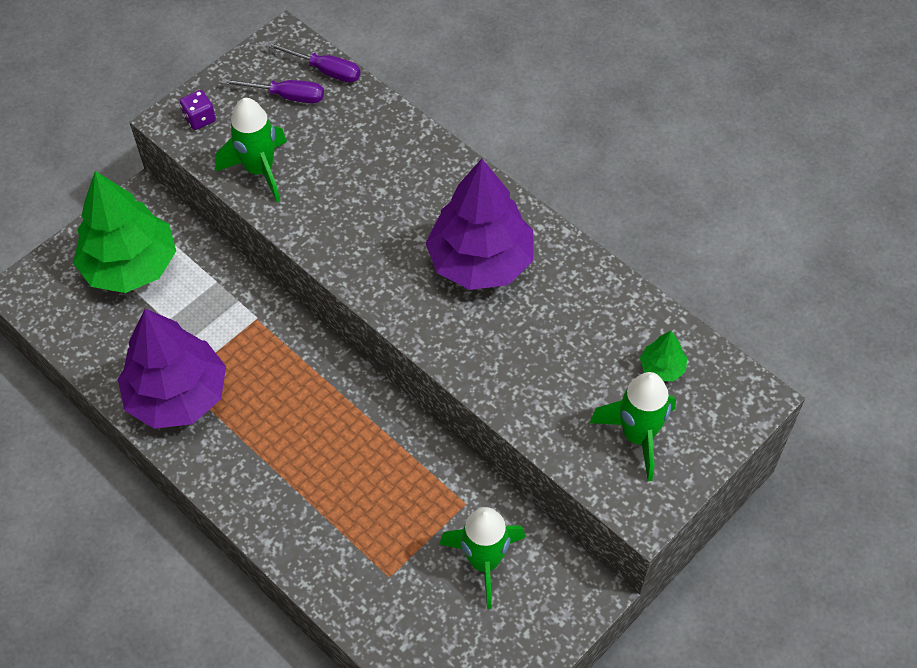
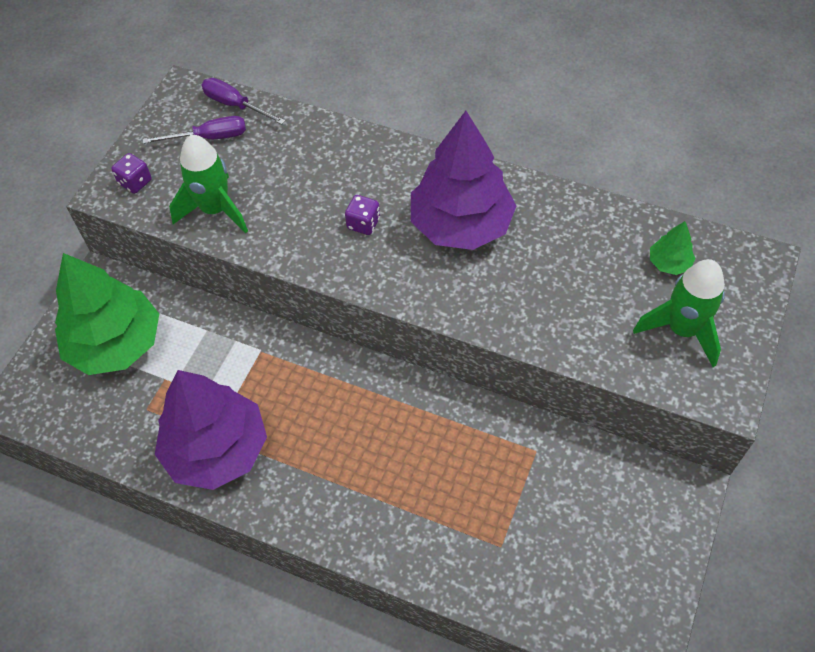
camera: 20 degrees left, 0 degrees up
(325, 70) = (235, 105): purple screwdriver -> purple screwdriver turned 150 degrees counterclockwise
(389, 229) = (363, 223): none -> purple dice
(484, 562) = (580, 498): green rocket -> none

